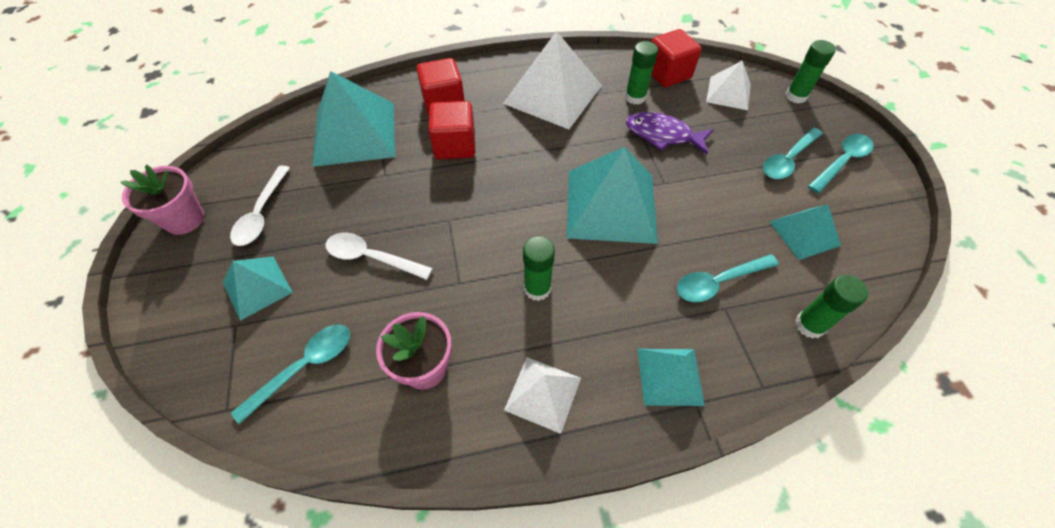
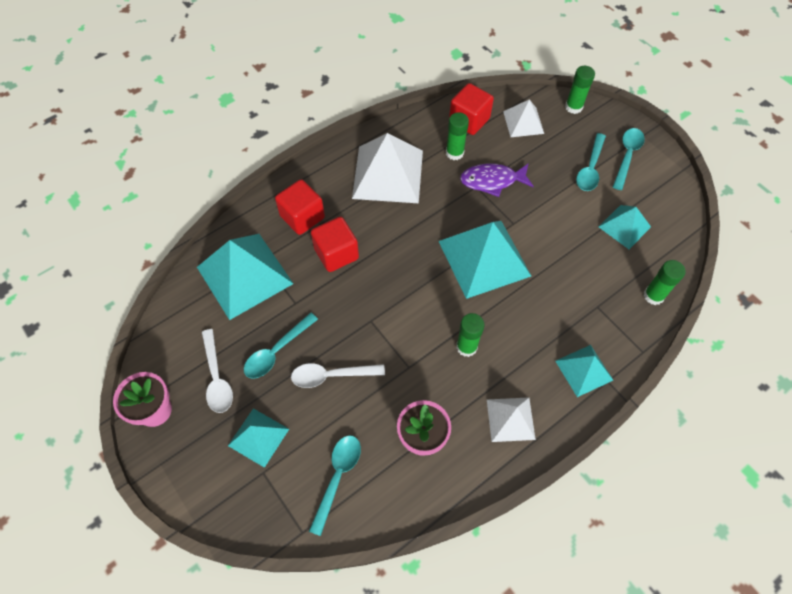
camera: 25 degrees left, 5 degrees up
(718, 282) = (584, 289): turquoise spoon -> turquoise spoon (277, 351)

